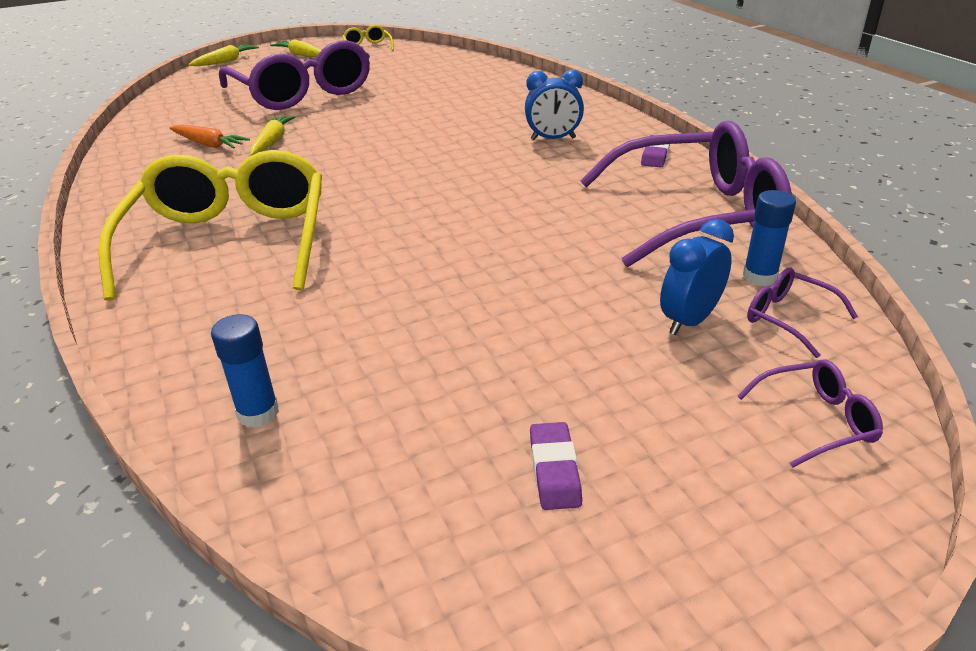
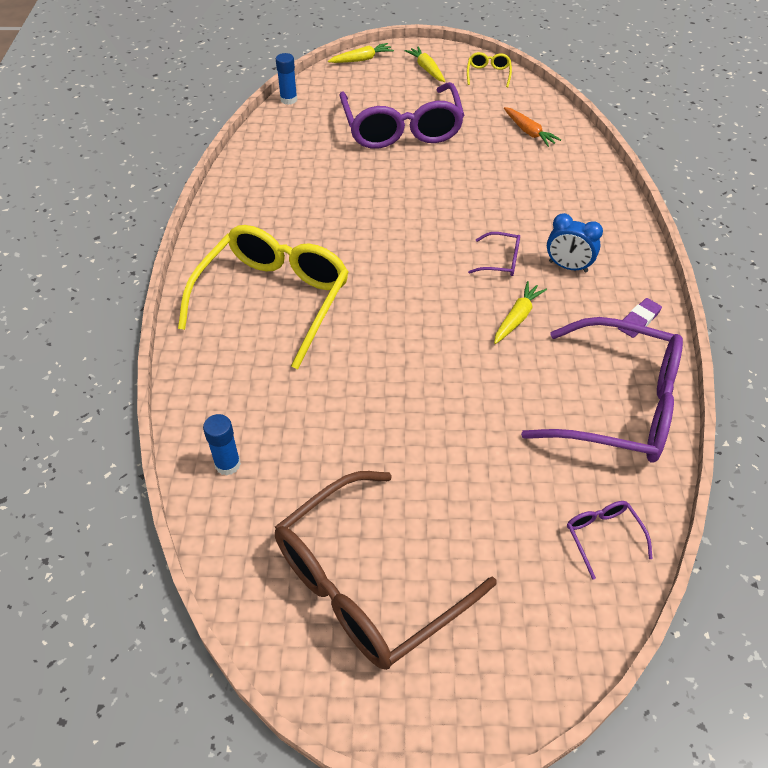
camera: 25 degrees right, 15 degrees up
(209, 144) = (303, 177): orange carrot -> orange carrot (529, 132)
(272, 142) = (349, 190): yellow carrot -> yellow carrot (517, 318)
(554, 470) = (366, 584): purple eraser -> brown glasses
(689, 321) = (531, 507): blue clock -> none
(759, 277) = (614, 489): blue glue stick -> blue glue stick (288, 100)
(816, 420) = (549, 626): purple glasses -> purple glasses (501, 261)

